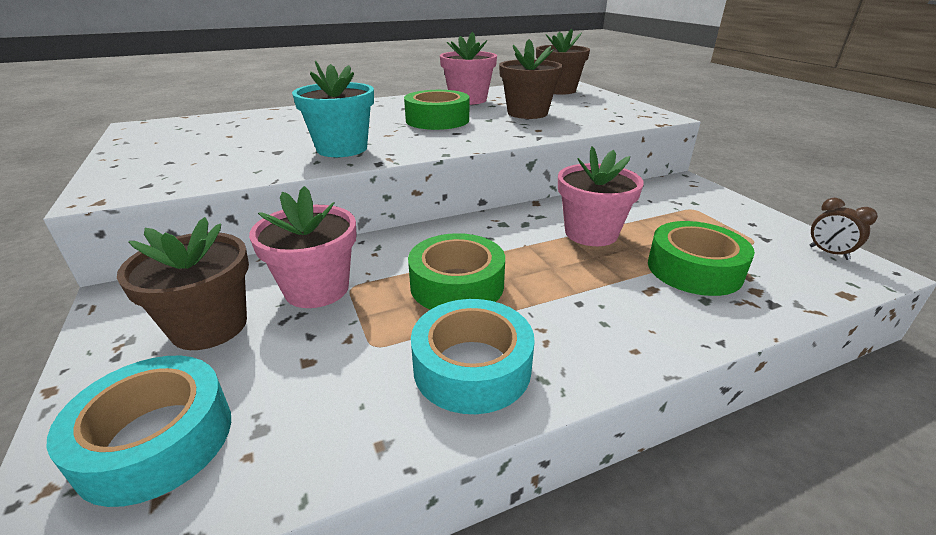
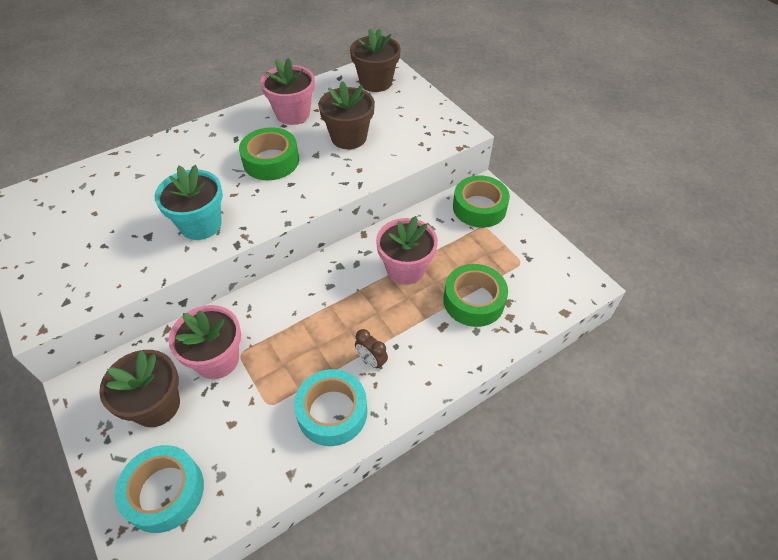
camera: 10 degrees left, 20 degrees up
(457, 285) = (313, 341): green tape -> green tape (479, 207)
(828, 253) = (566, 269): brown clock -> brown clock (371, 361)

